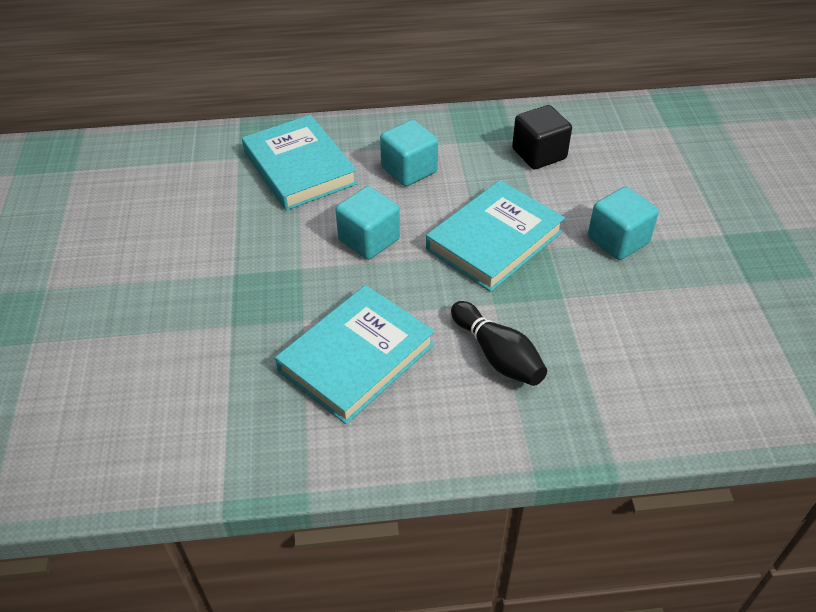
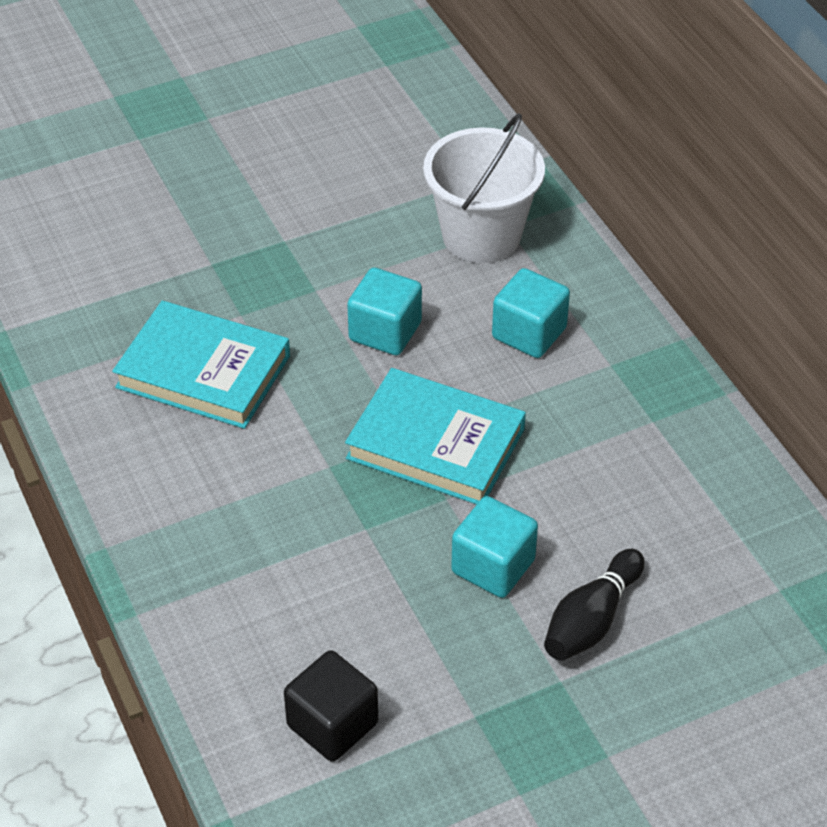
camera: 70 degrees right, 0 degrees up
(299, 168) = (481, 236): turquoise book -> white bucket
(497, 355) = (250, 486): black bowling pin -> black bowling pin (591, 620)
(539, 154) = (631, 453): black cube -> black cube (332, 724)

